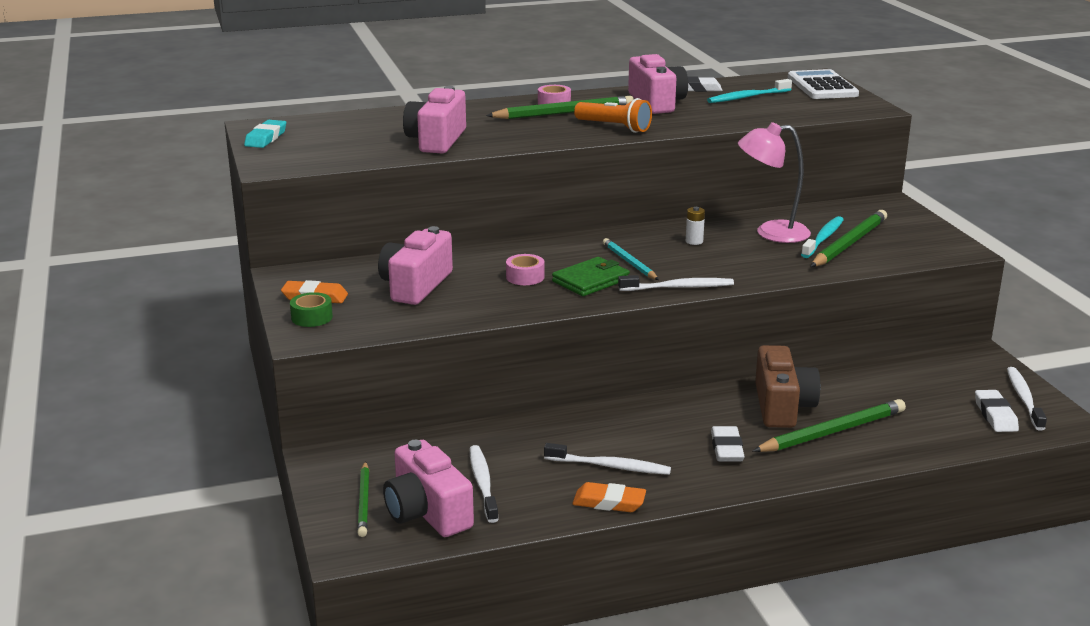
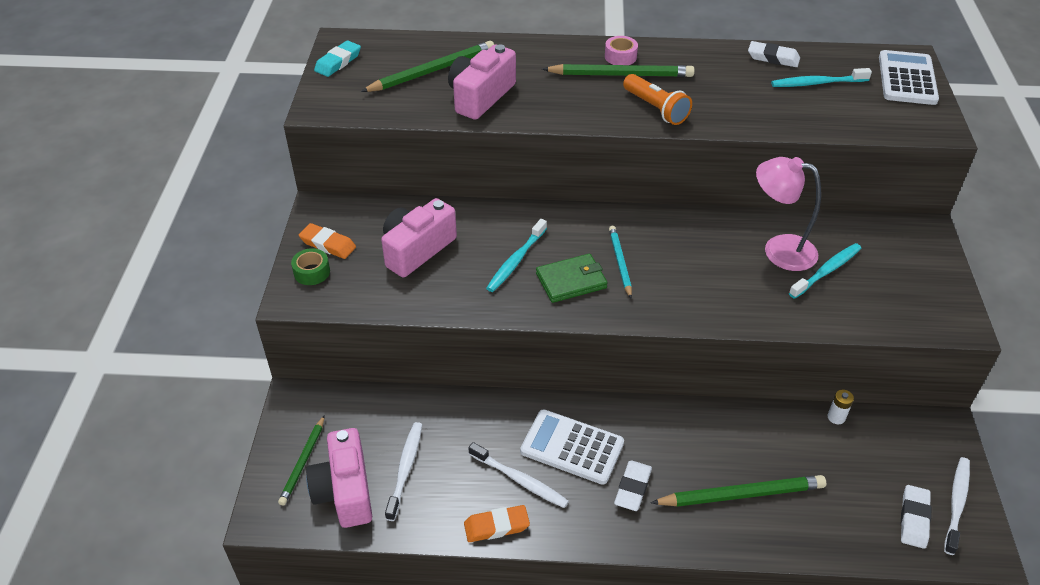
camera: 20 degrees right, 20 degrees up
(525, 277) = (516, 261): pink tape -> turquoise toothbrush
(609, 502) = (496, 526): orange eraser -> orange eraser turned 45 degrees counterclockwise
(647, 434) = (572, 447): none -> white calculator
(656, 103) = (720, 75): pink camera -> none
(679, 287) = (646, 312): white toothbrush -> none
(694, 241) = (697, 245): white battery -> white battery (836, 417)
(782, 406) = (712, 446): brown camera -> none
(849, 243) = (848, 285): green pencil -> green pencil (432, 71)

